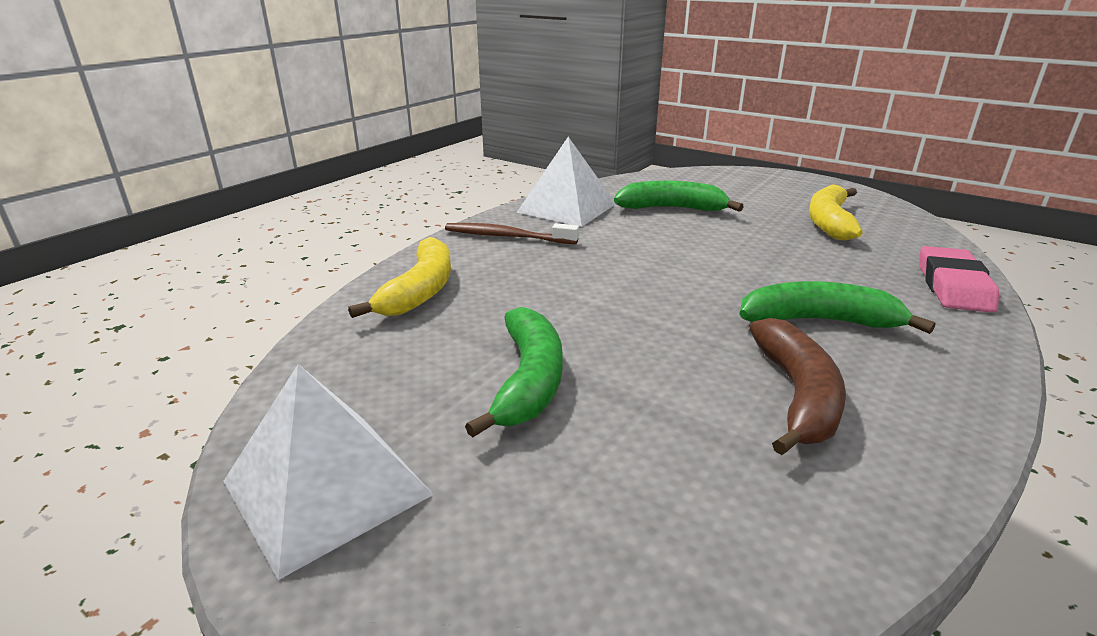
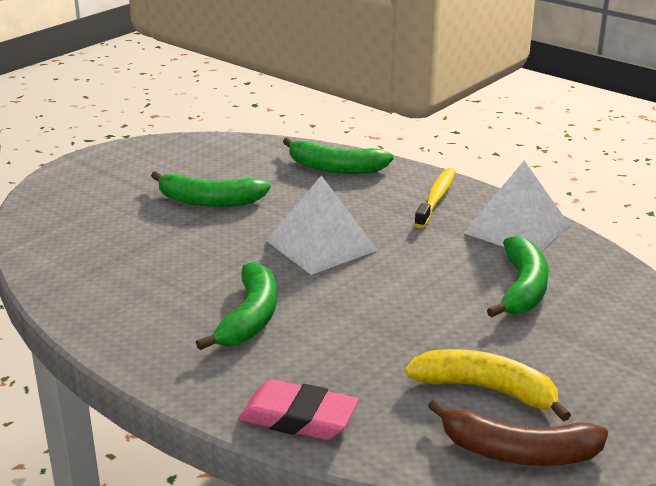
camera: 95 degrees right, 0 degrees up
(327, 487) = (145, 157): white pyramid -> white pyramid (321, 245)
(419, 290) = (335, 168): yellow banana -> green banana
(507, 237) = (436, 198): brown toothbrush -> yellow toothbrush
(797, 396) = (158, 284): brown banana -> brown banana (517, 452)

